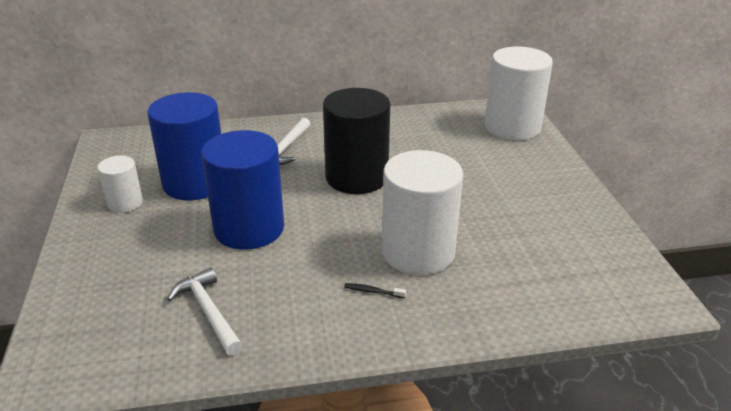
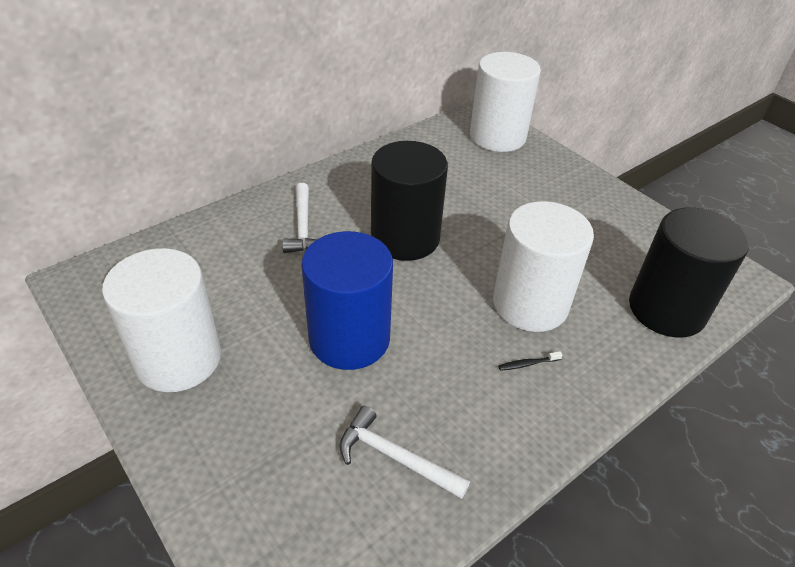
camera: 30 degrees left, 10 degrees up
(125, 203) = (178, 358): white cylinder -> white cylinder, size x1.94
(195, 183) = (240, 303): blue cylinder -> none
(547, 297) = (666, 309): none -> black cylinder

